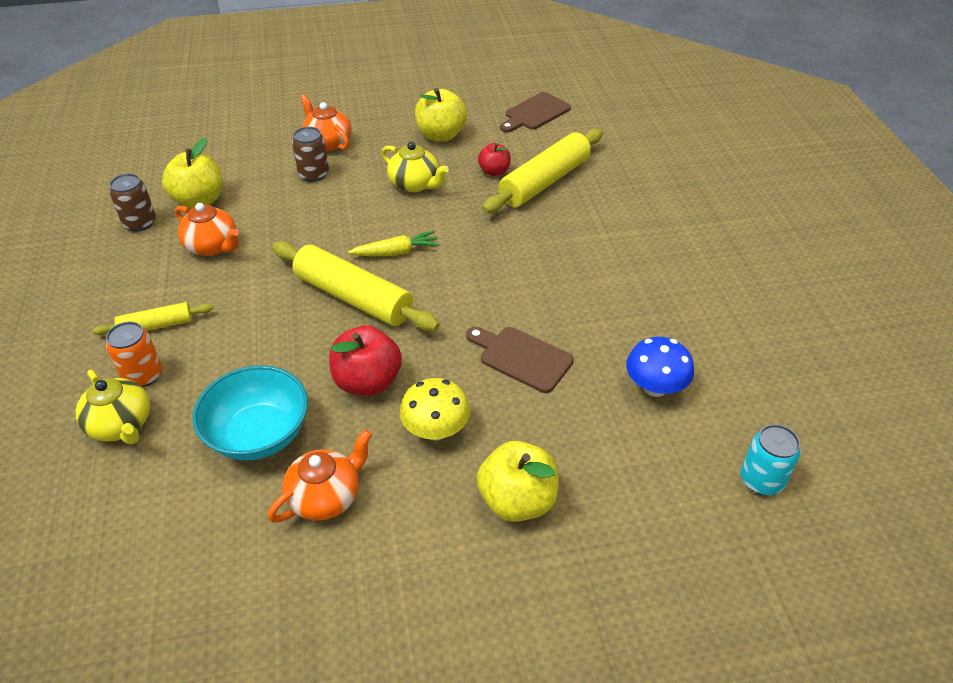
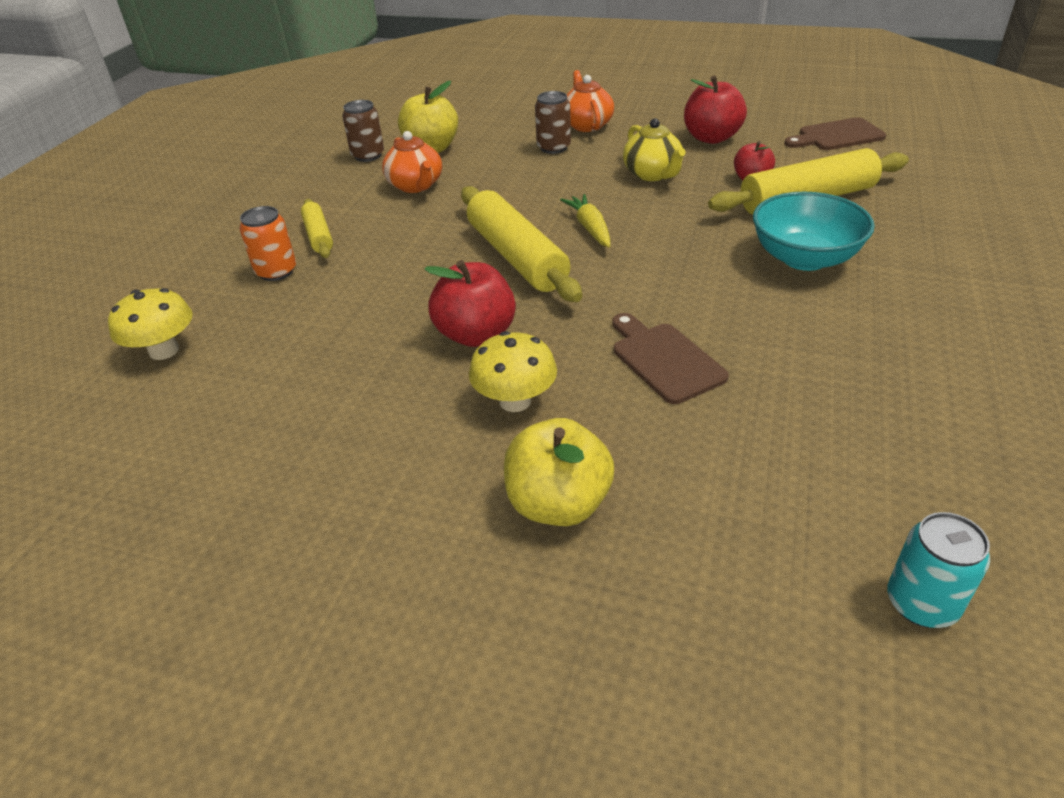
camera: 30 degrees right, 5 degrees down
(94, 490) = (164, 351): none -> yellow mushroom
(121, 425) = (227, 305): yellow teapot -> none
(156, 326) = (318, 236): yellow rolling pin -> yellow rolling pin turned 60 degrees clockwise
(259, 434) = (336, 349): turquoise bowl -> turquoise bowl (804, 258)
(326, 497) = (355, 426): orange teapot -> none
(396, 252) = (590, 228): yellow carrot -> yellow carrot turned 120 degrees counterclockwise
(441, 135) = (711, 138): yellow apple -> red apple
(655, 387) = (822, 440): blue mushroom -> none

